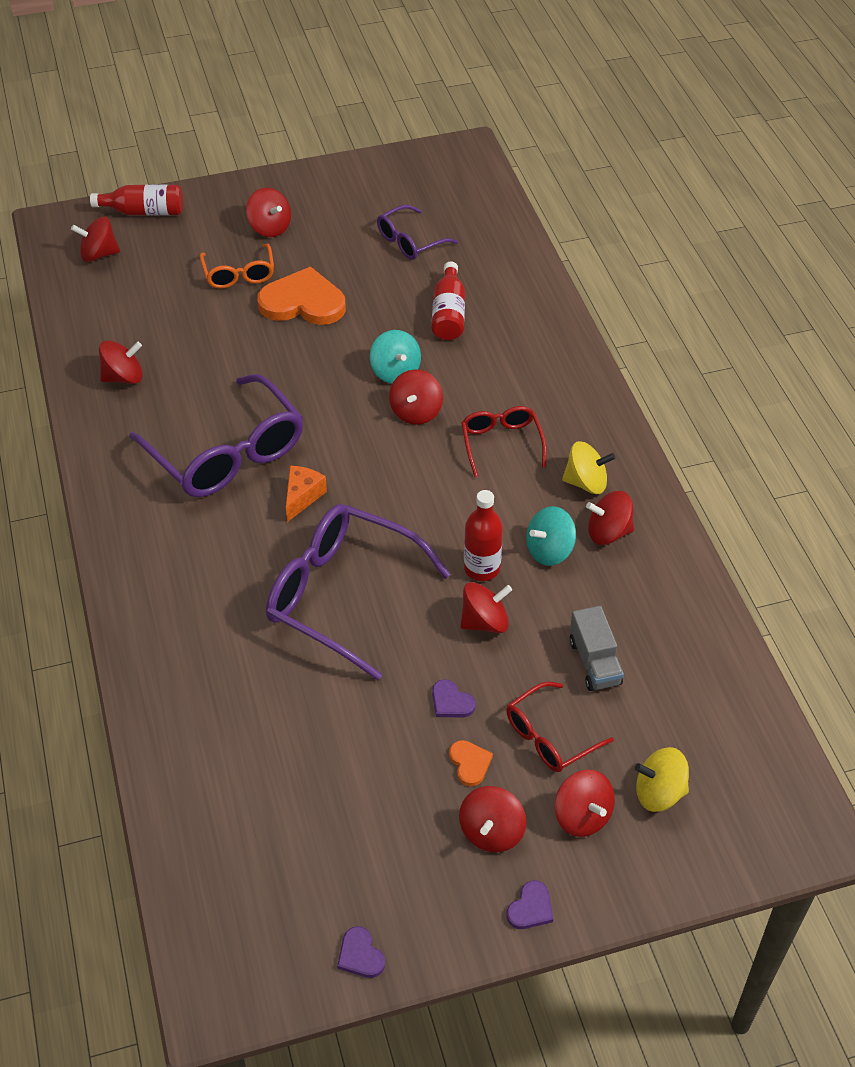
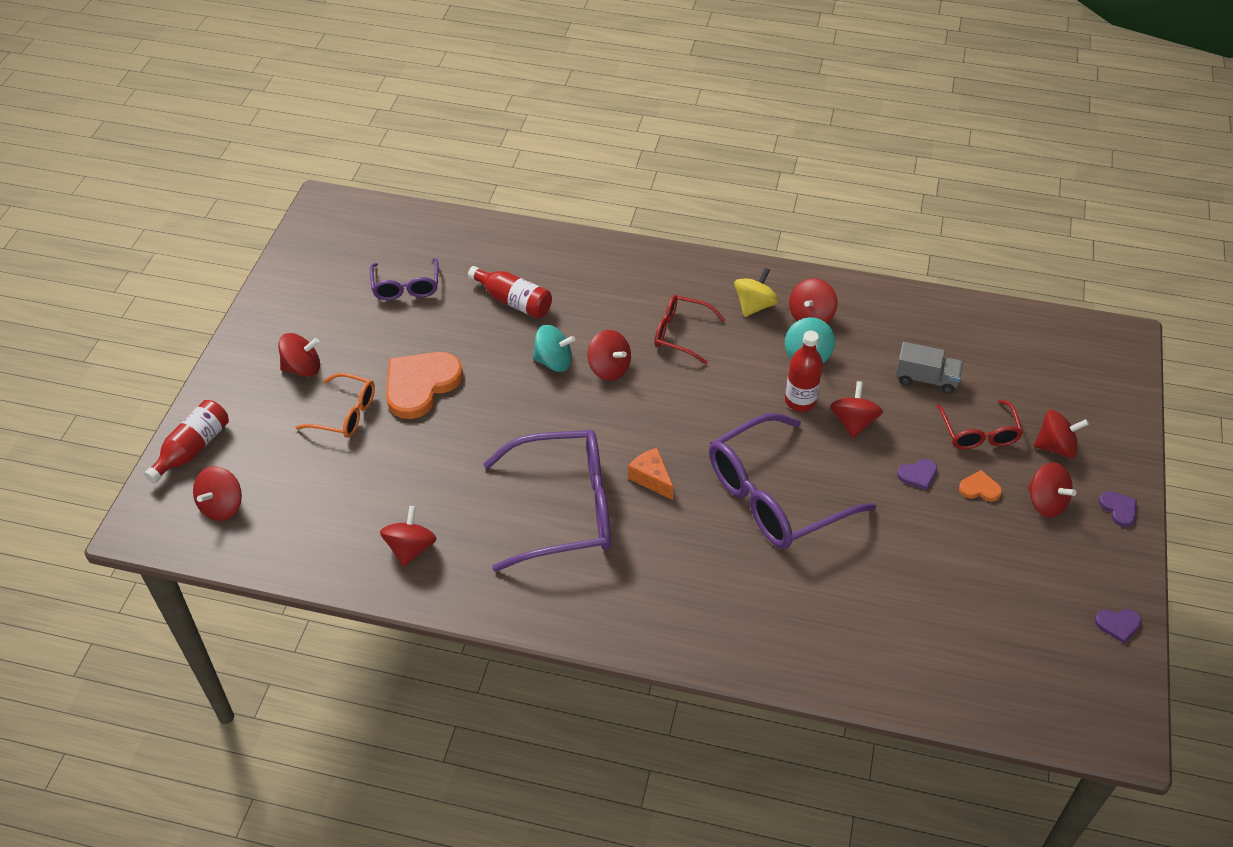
camera: 60 degrees left, 0 degrees up
(659, 792) = (1055, 398): yellow spinning top -> none

